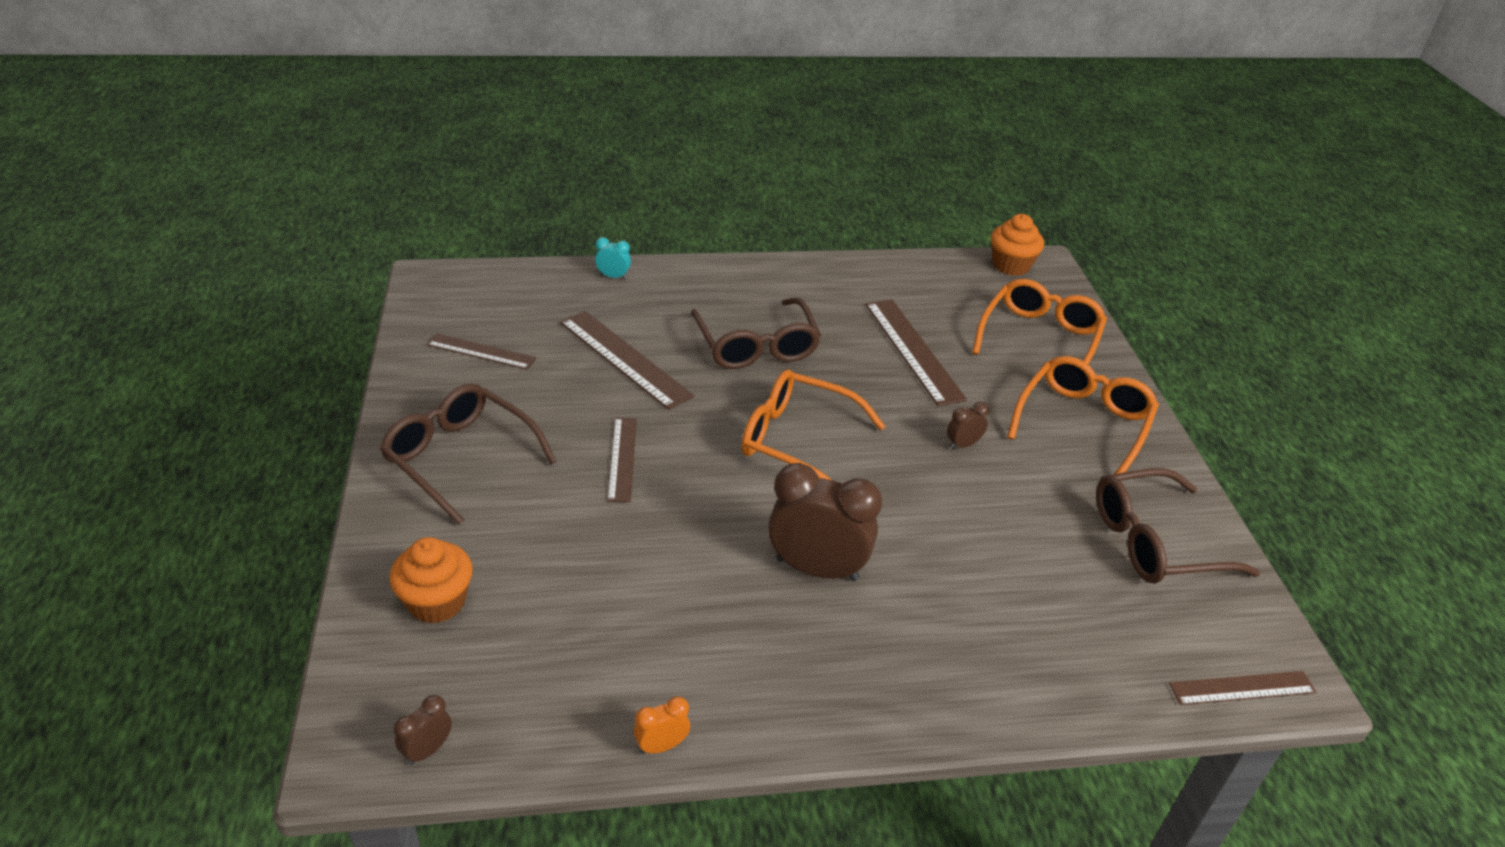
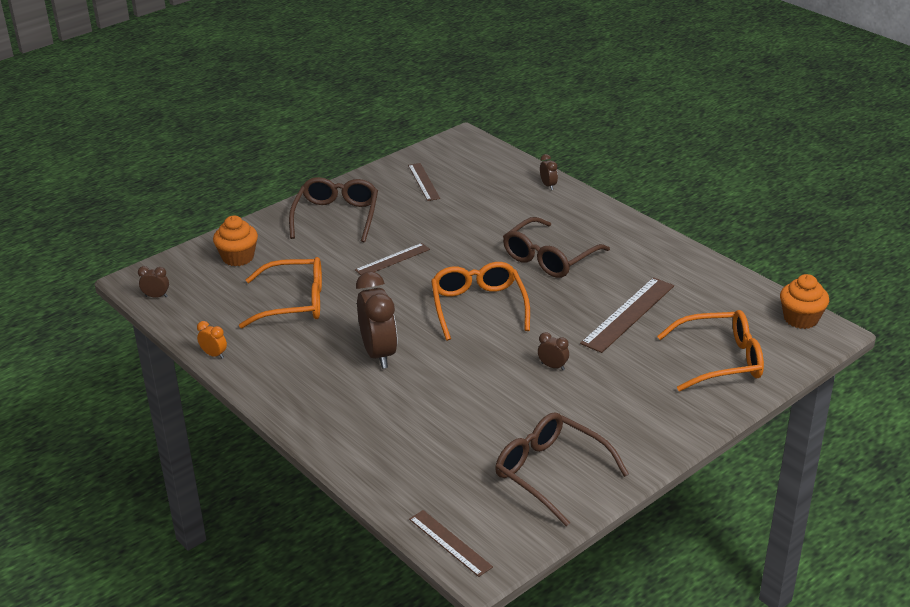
camera: 60 degrees right, 5 degrees down
(613, 276) = (548, 185): turquoise clock -> brown clock
(624, 358) = (476, 223): brown ruler -> none
(1083, 423) = (643, 408): orange glasses -> orange glasses (294, 303)

